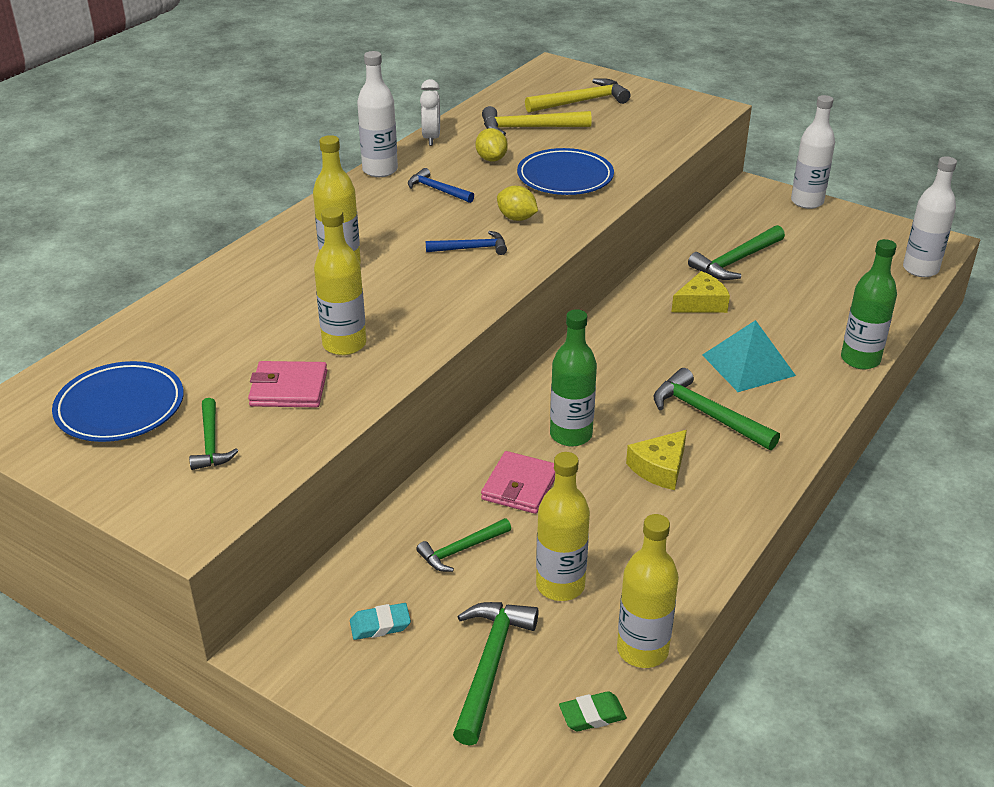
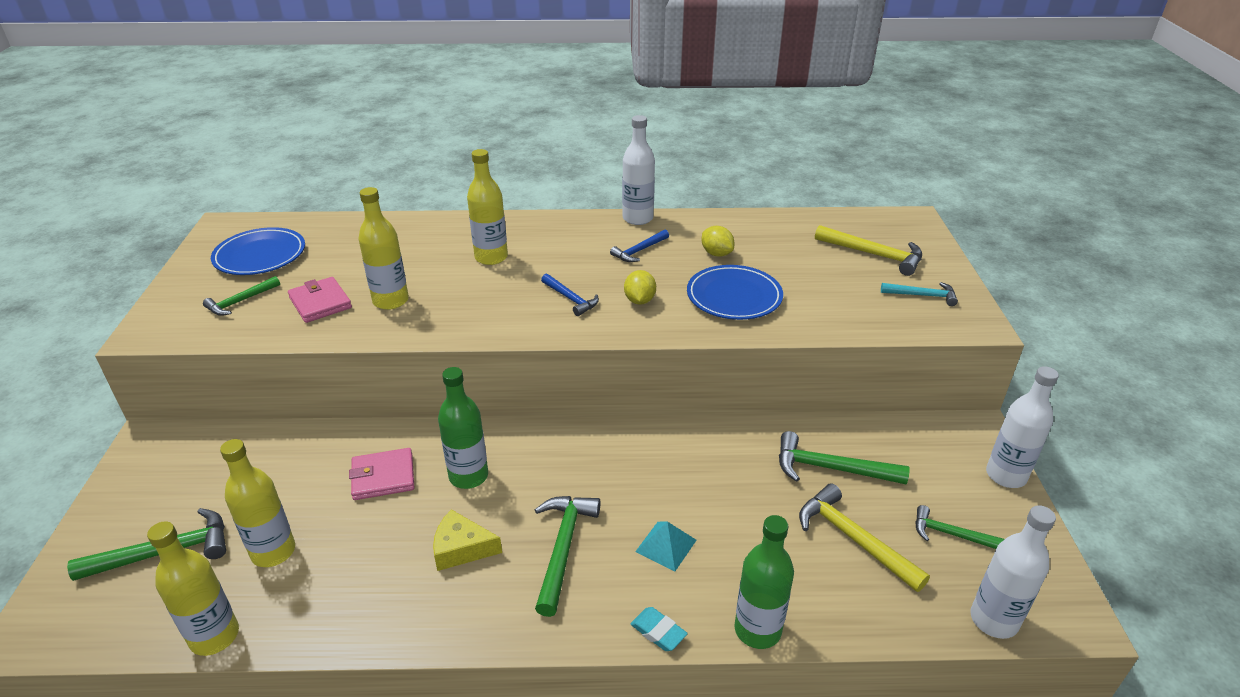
camera: 55 degrees right, 0 degrees up
(380, 625) = (188, 477): turquoise eraser -> turquoise eraser (658, 632)
(431, 138) = (712, 218): white clock -> none
(437, 190) = (639, 251): blue hammer -> blue hammer turned 135 degrees counterclockwise
(461, 550) = (289, 480): green hammer -> green hammer (951, 534)
(491, 159) = (716, 253): yellow lemon -> yellow lemon turned 75 degrees counterclockwise
(528, 128) = (790, 249): yellow hammer -> yellow hammer (853, 539)
(592, 715) = (126, 636): green eraser -> none
(656, 109) = (922, 295): none -> turquoise hammer
(701, 303) = (734, 474): yellow cheese -> none
(748, 365) = (666, 545): turquoise pyramid -> turquoise pyramid, size x0.62

